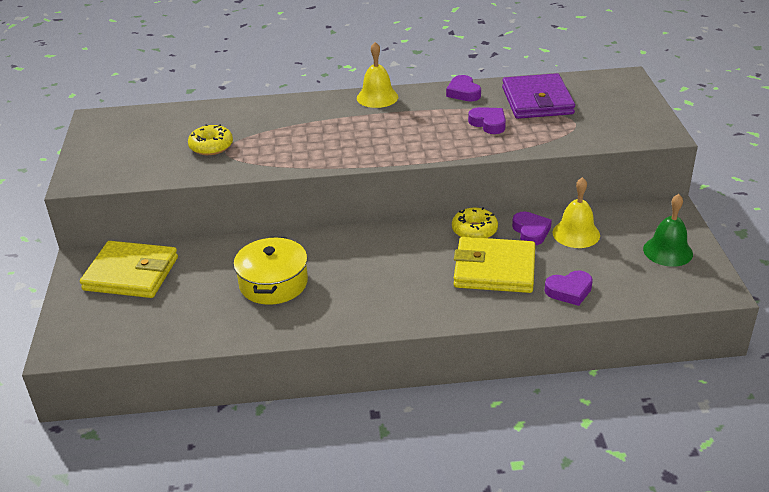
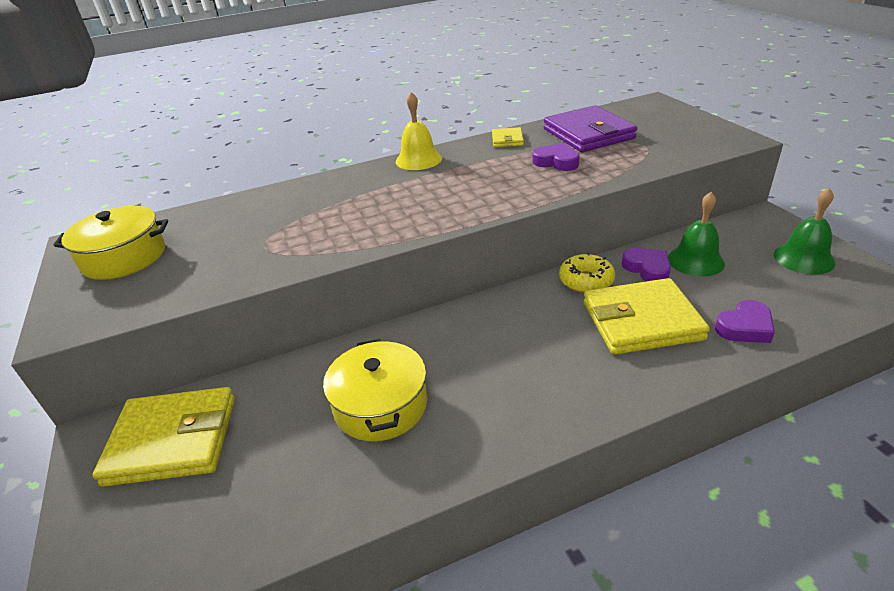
camera: 15 degrees left, 0 degrees up
(125, 138) = (124, 257): none -> yellow pot
(211, 146) = (244, 245): yellow donut -> none
(463, 92) = (507, 140): purple heart -> yellow wallet
(576, 233) = (695, 260): yellow bell -> green bell

